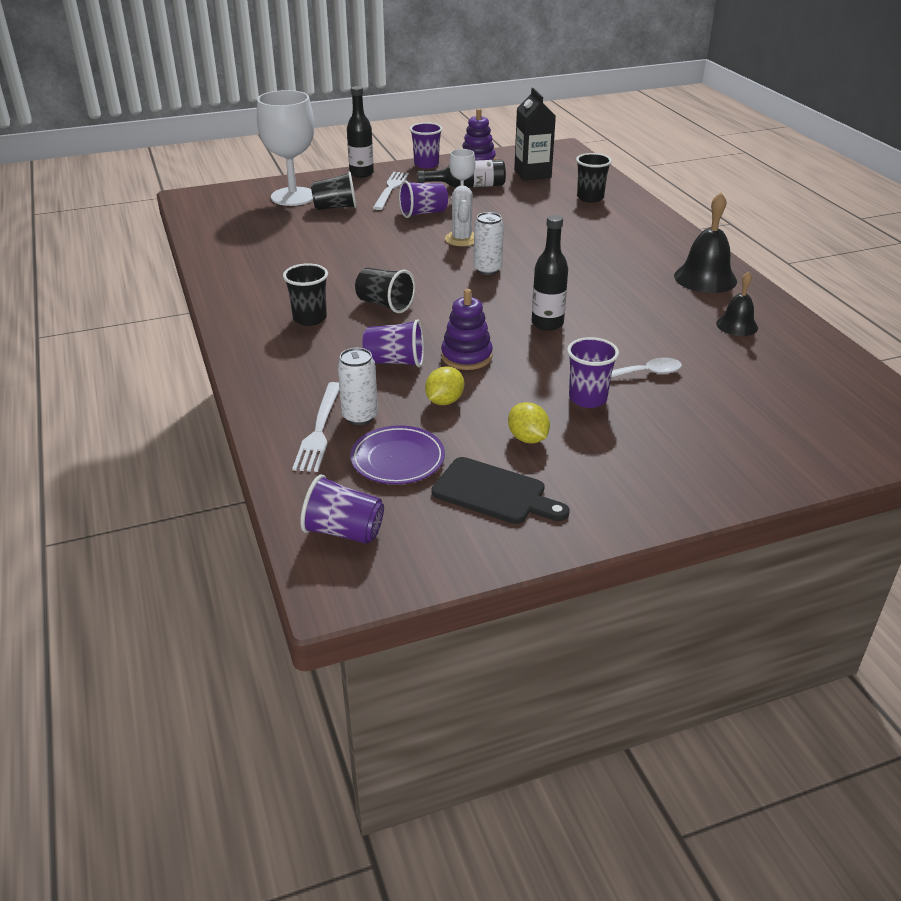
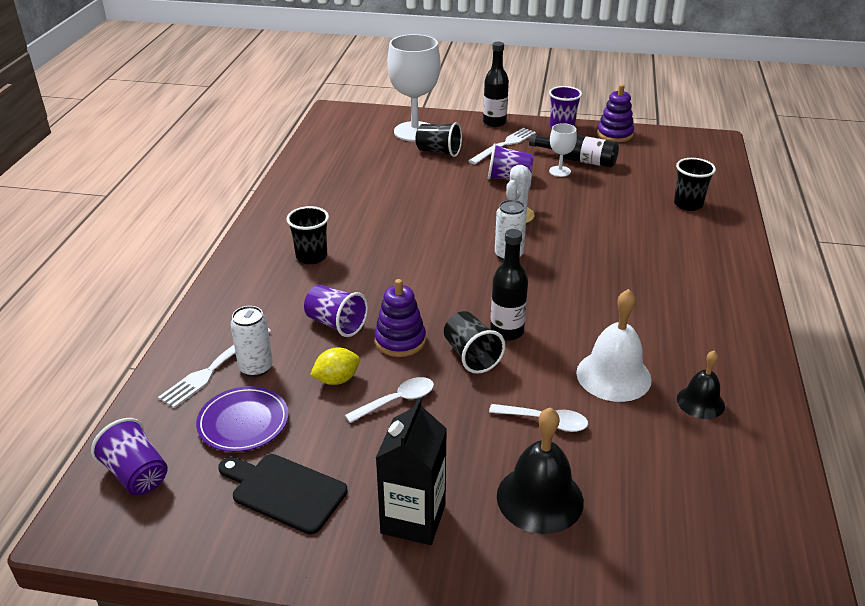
camera: 30 degrees right, 0 degrees up
(385, 304) = (384, 263): black cup -> black cup (471, 356)
(494, 493) = (284, 491): black cutting board -> black cutting board turned 150 degrees clockwise
(513, 399) = (397, 401): none -> white spoon
(527, 438) = (368, 448): yellow lemon -> none
(532, 174) = (655, 162): black carton -> black carton (413, 519)
(587, 398) = (463, 428): purple cup -> none
(660, 328) = (613, 376): none -> white bell
(705, 278) = (721, 334): black bell -> black bell (540, 498)

